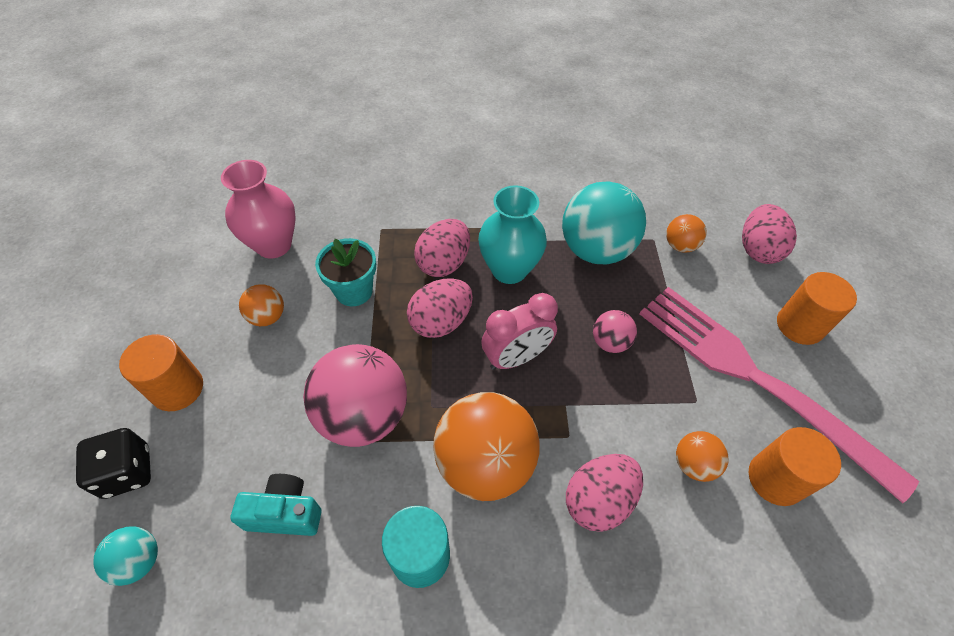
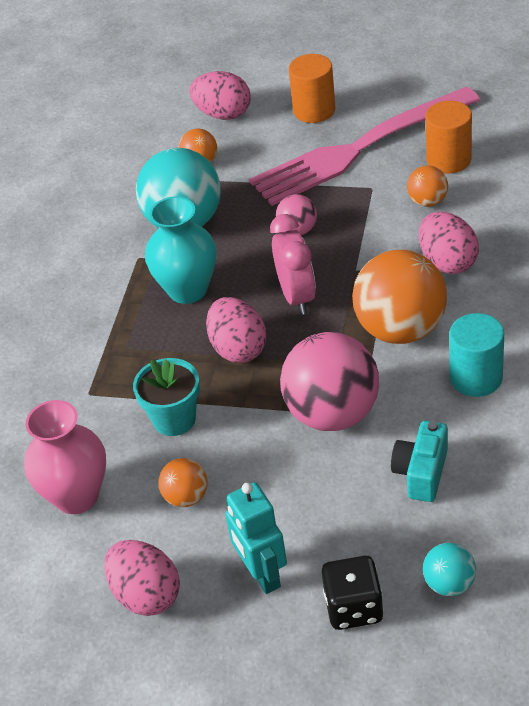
camera: 70 degrees left, 10 degrees down
(177, 389) = (262, 574): orange cylinder -> turquoise robot
(444, 263) = (160, 341): pink egg -> pink egg (146, 595)

